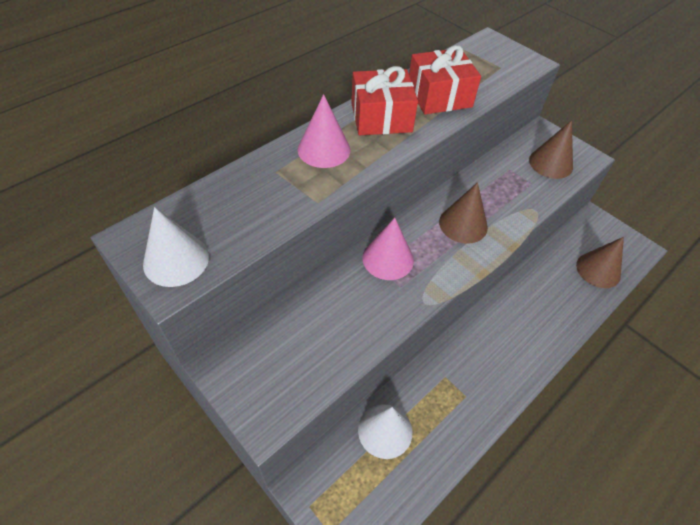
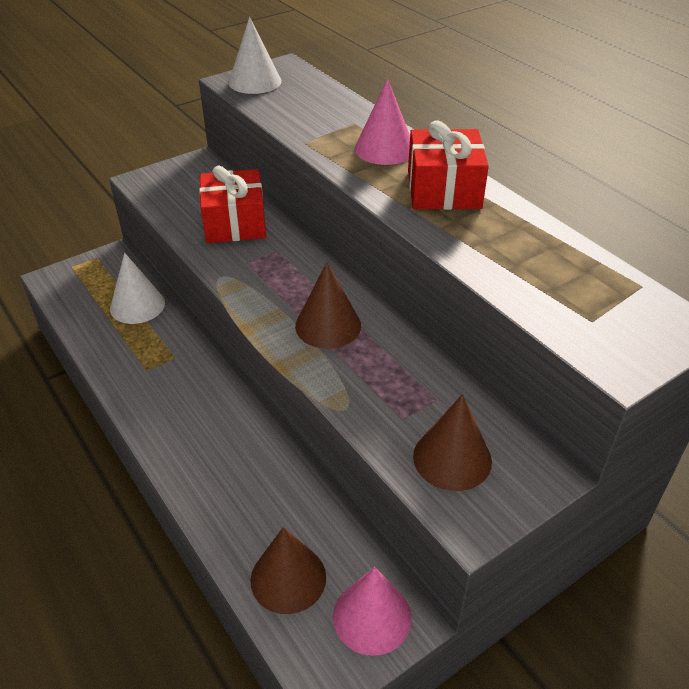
camera: 100 degrees right, 10 degrees down
(388, 259) = (286, 257): pink cone -> pink cone (372, 616)
(439, 96) = (496, 241): red gift -> red gift (235, 223)

